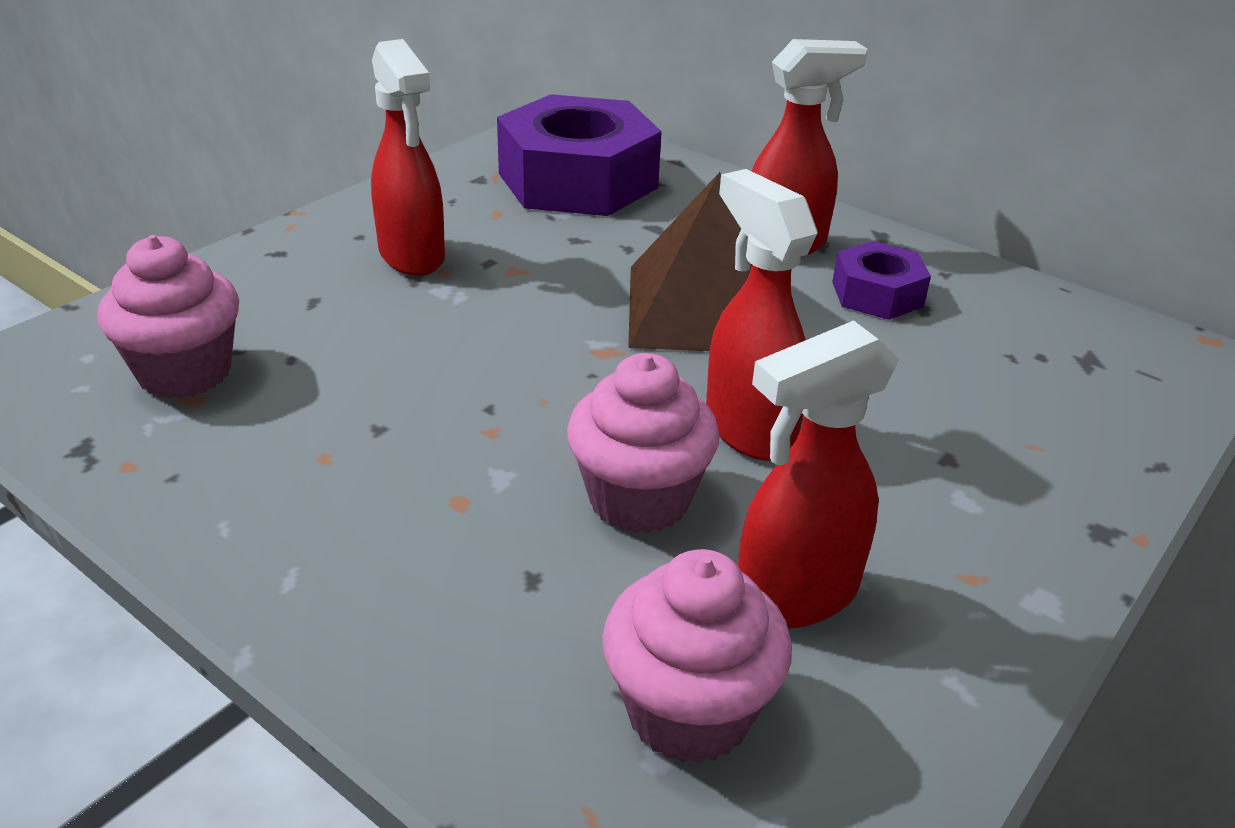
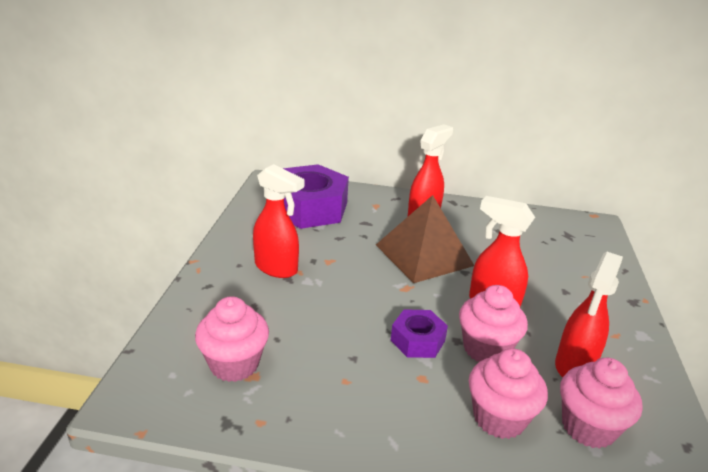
camera: 30 degrees left, 5 degrees down
(522, 620) = (499, 418): none -> pink cupcake
(877, 294) = (477, 229): purple nut -> purple nut (417, 340)

